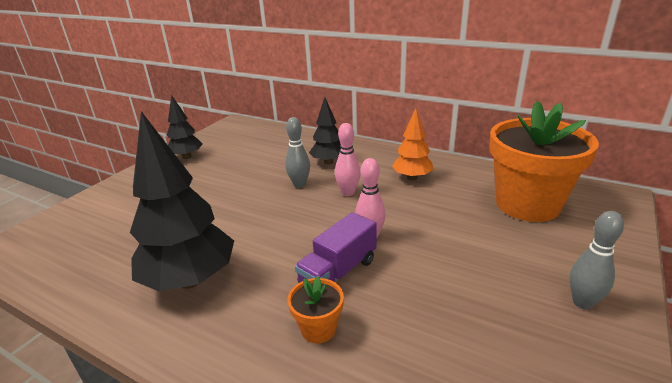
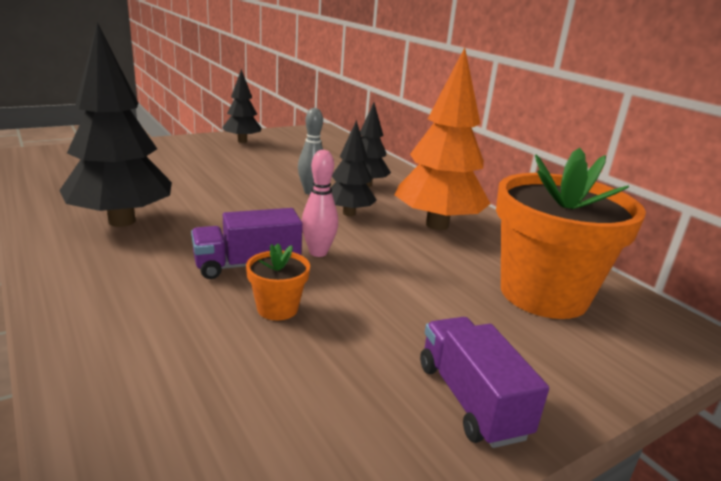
camera: 25 degrees right, 5 degrees down
(318, 329) = (168, 295): orange flower pot -> orange flower pot (277, 308)
(348, 193) = (349, 213): pink bowling pin -> black tree
(412, 177) = (437, 225): orange tree -> orange tree, size x1.77
(582, 302) = (470, 400): grey bowling pin -> purple truck

